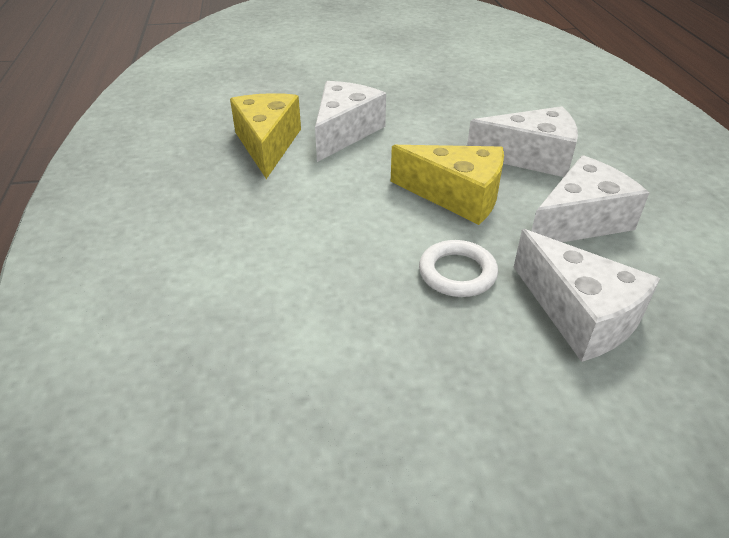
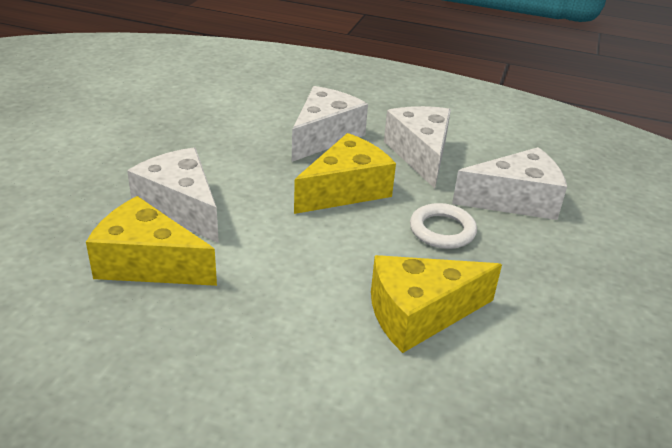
camera: 65 degrees left, 5 degrees down
(311, 293) = (419, 314): none -> yellow cheese

